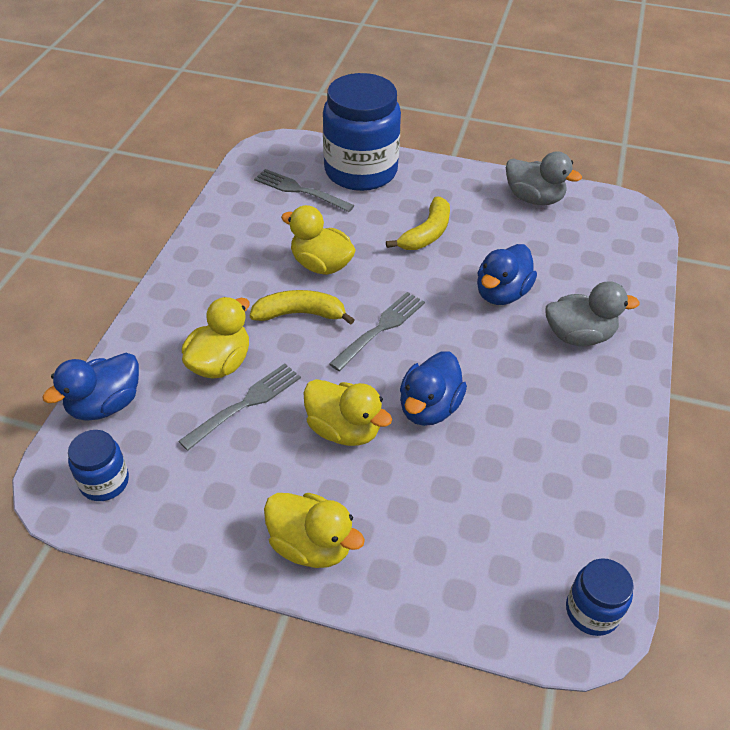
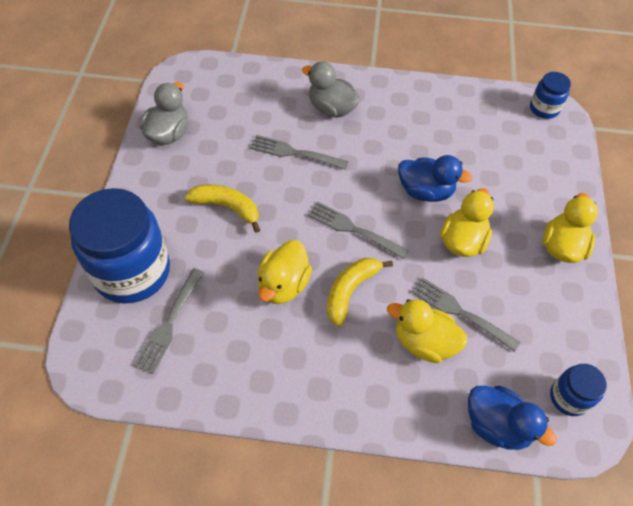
camera: 100 degrees left, 10 degrees up
(300, 314) = (350, 291): yellow banana -> yellow banana turned 45 degrees clockwise
(501, 293) = (295, 153): blue duck -> grey fork
(579, 335) = (331, 108): grey duck -> grey duck turned 45 degrees counterclockwise

